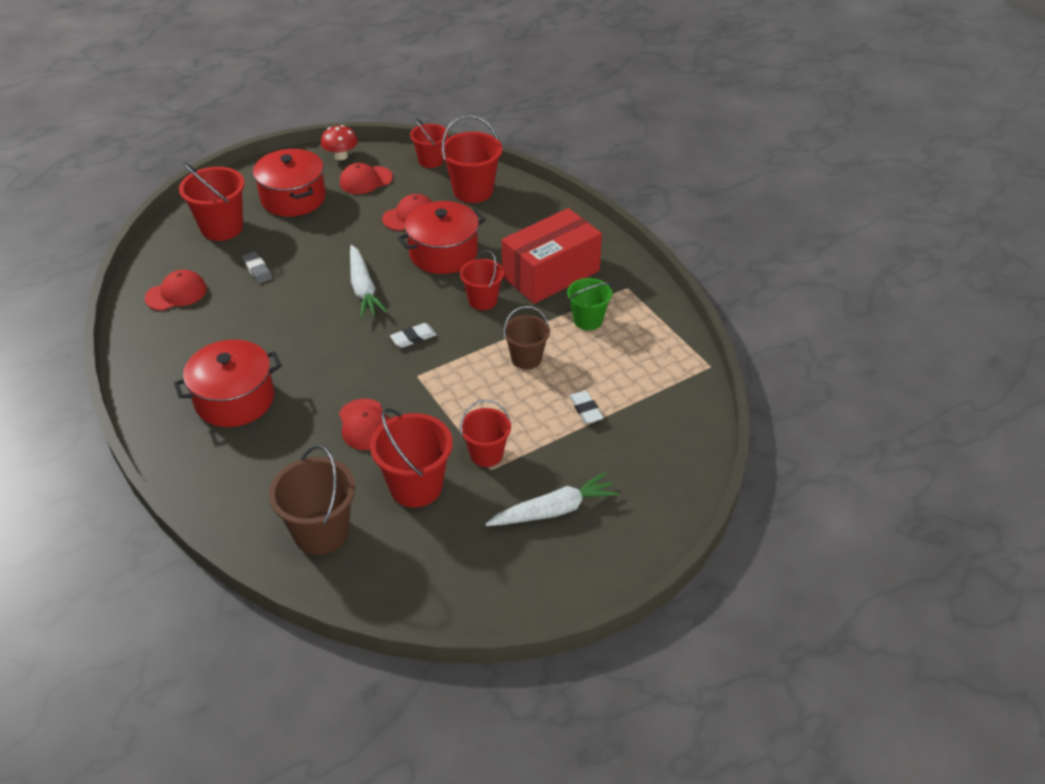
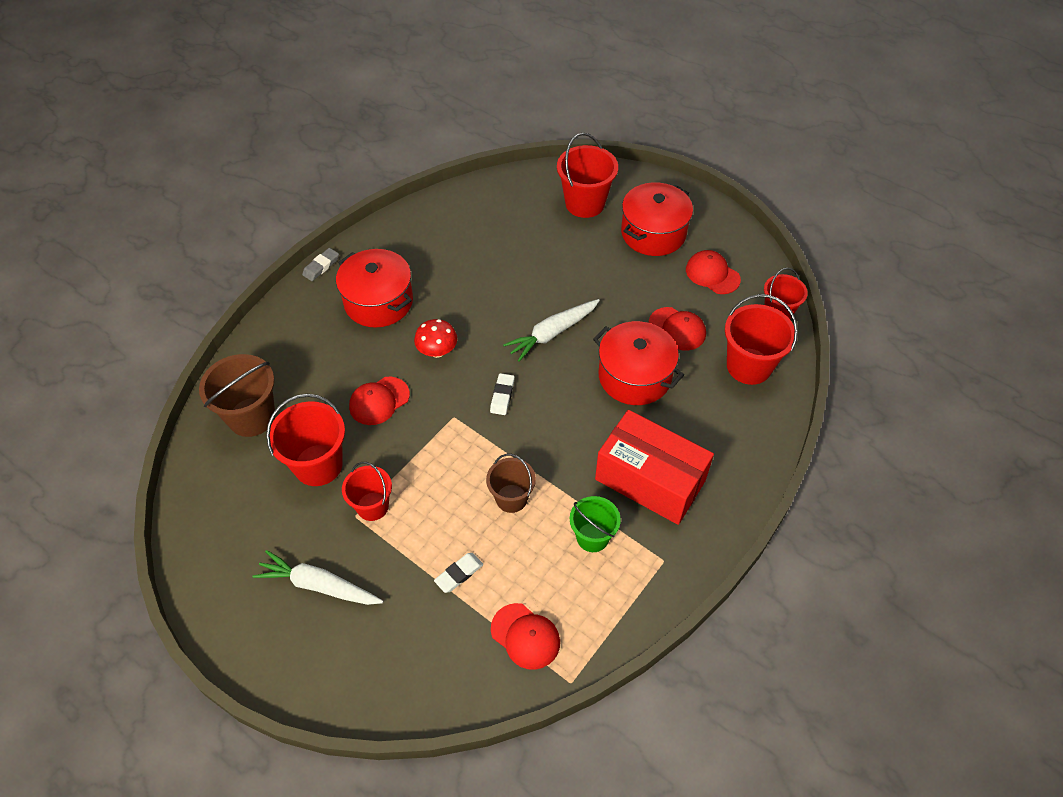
camera: 70 degrees right, 10 degrees up
(176, 293) = (487, 212): red cap -> red cap (525, 636)
(257, 270) = (541, 250): grey eraser -> grey eraser (321, 266)
(341, 156) = (739, 241): red mushroom -> red mushroom (437, 351)
(413, 338) = (502, 396): white eraser -> white eraser turned 60 degrees clockwise
(482, 300) = (580, 433): red bucket -> none
(554, 510) = (319, 585): white carrot -> white carrot turned 150 degrees clockwise

